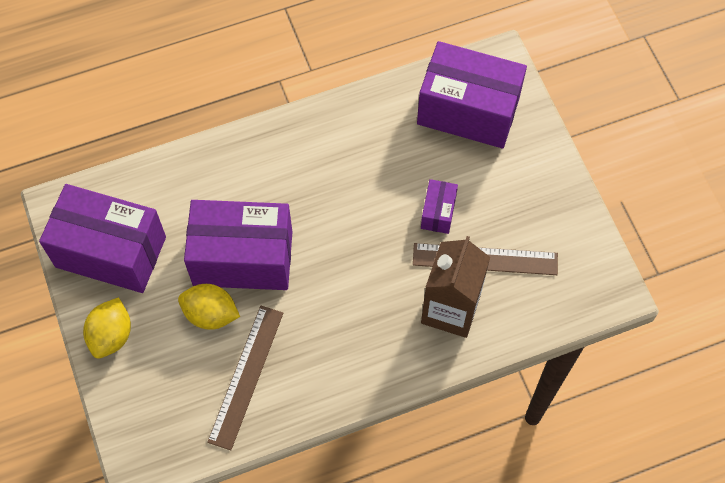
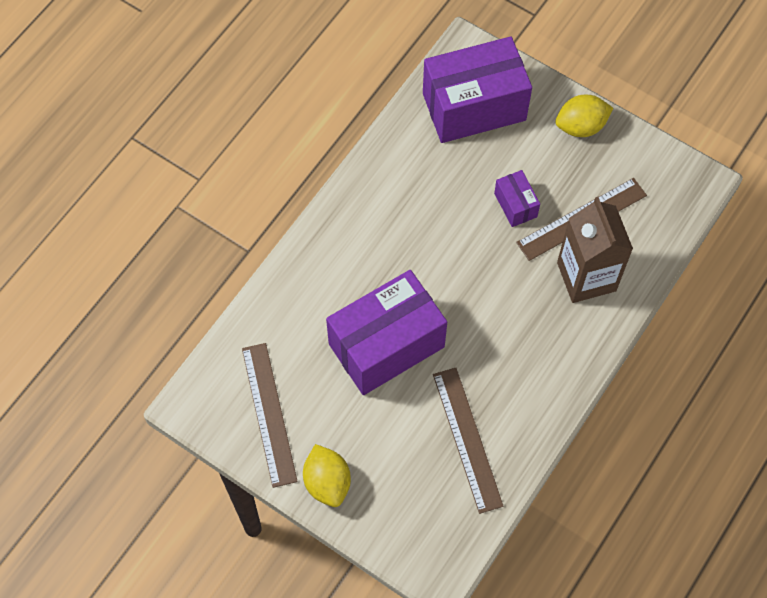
camera: 35 degrees left, 0 degrees up
(111, 252) = (269, 414): purple box -> brown ruler
(210, 314) = (397, 409): yellow lemon -> yellow lemon (581, 126)

